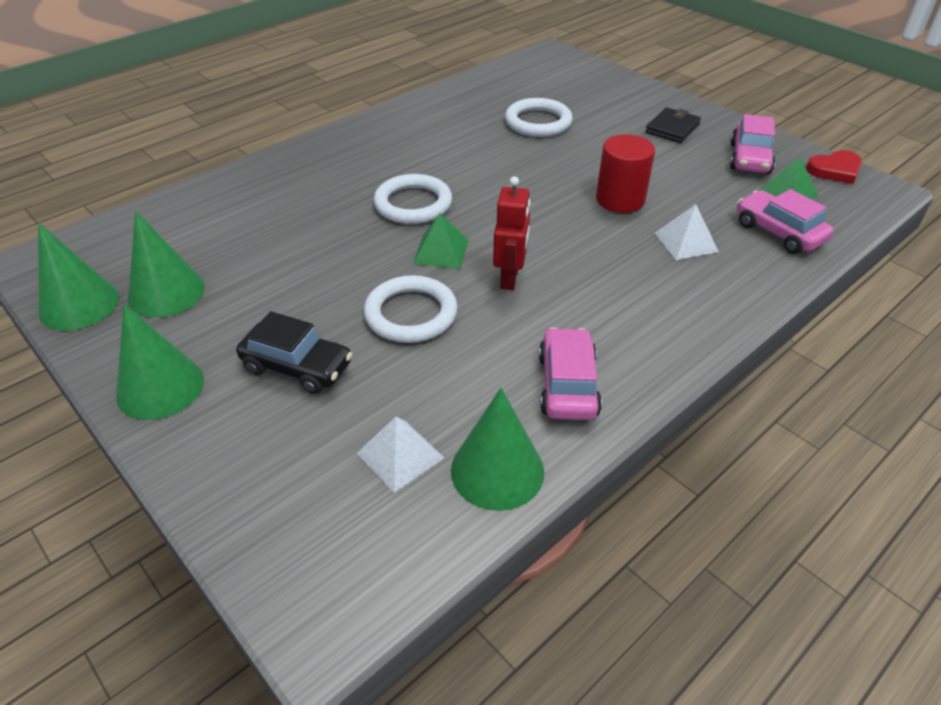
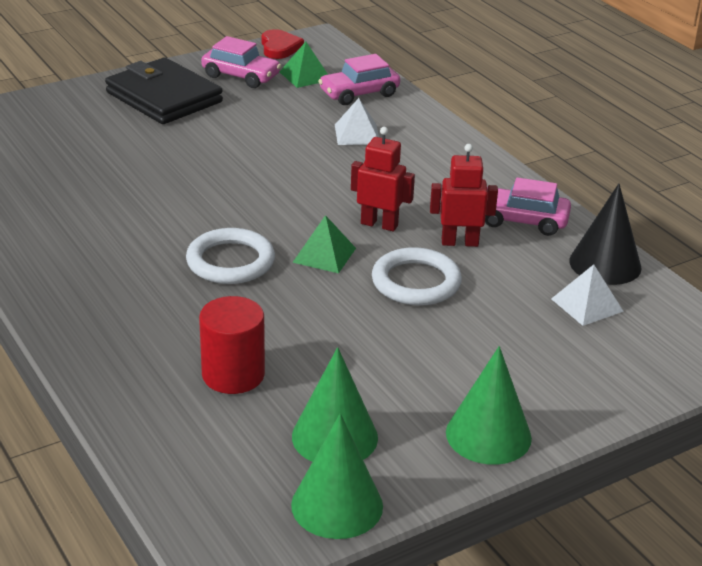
camera: 80 degrees left, 10 degrees down
(297, 367) = (475, 351): black car -> none
(497, 470) = (605, 264): green cone -> black cone
(498, 338) = (459, 242): none -> red robot
(538, 122) = (101, 164): white ring -> none
(620, 200) = (278, 149): red cylinder -> red cylinder (233, 375)
(672, 128) = (164, 97): black wallet -> black wallet, size x1.87

